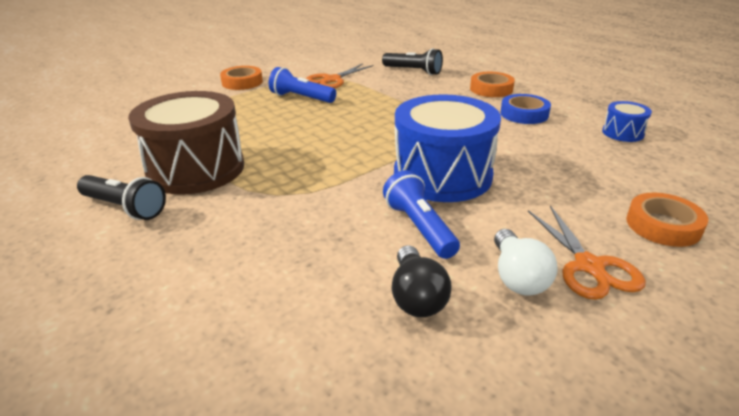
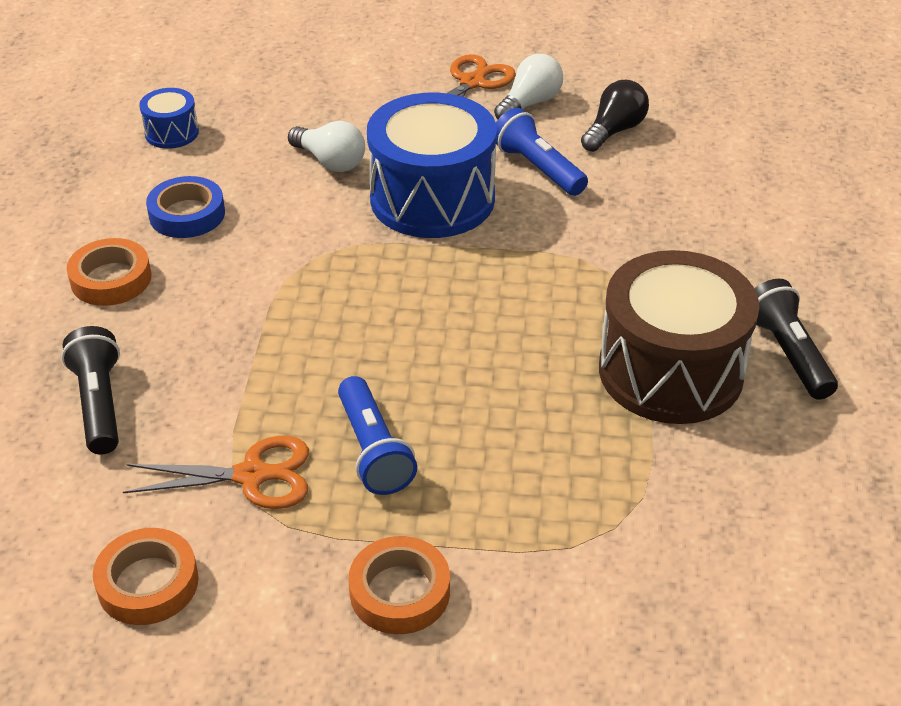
camera: 135 degrees left, 10 degrees up
(419, 227) = (537, 168): blue flashlight -> blue flashlight turned 120 degrees clockwise
(530, 162) = (330, 162): none -> white light bulb
(663, 225) = (366, 69): orange tape -> orange tape (148, 583)

